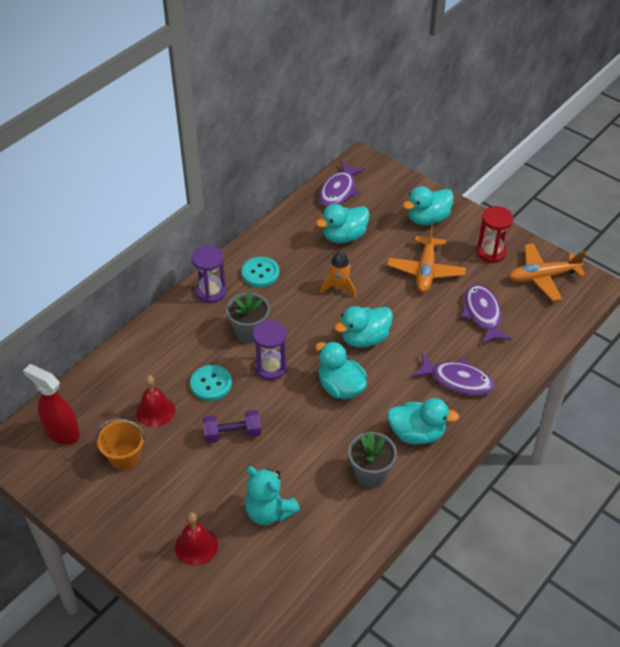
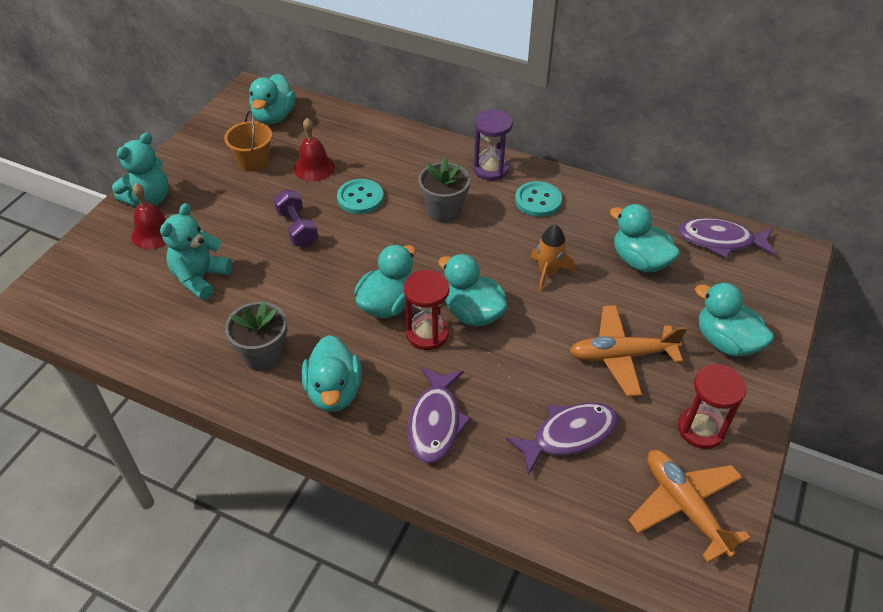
camera: 75 degrees right, 0 degrees up
(62, 432) = (274, 116): red spray bottle -> turquoise duck
(144, 548) = (149, 199): none -> turquoise teddy bear
(271, 367) = (398, 239): purple hourglass -> none
(377, 369) = (427, 333): none -> red hourglass

